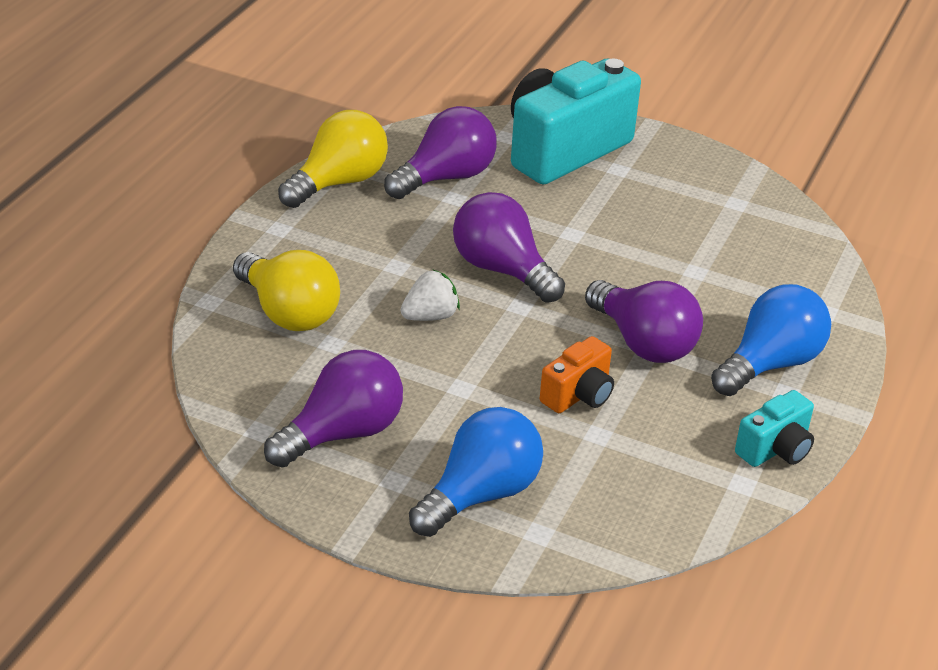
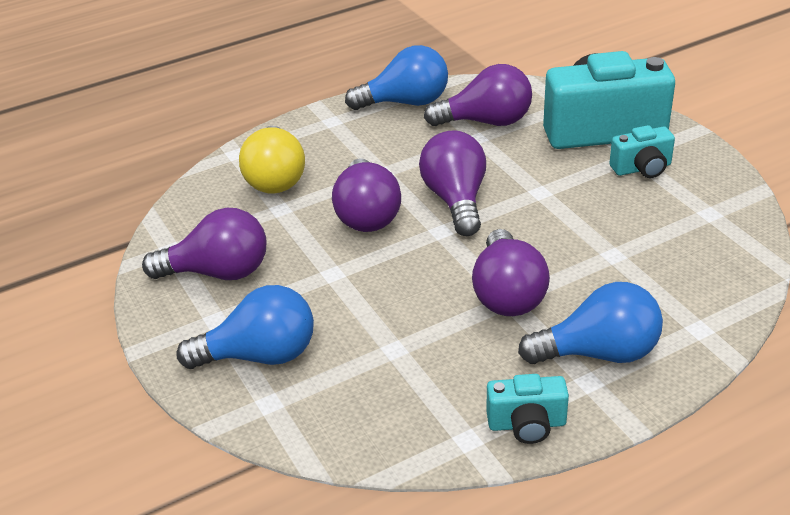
camera: 40 degrees right, 0 degrees up
(339, 182) = (405, 102): yellow light bulb -> blue light bulb
(430, 316) = (366, 214): white strawberry -> purple light bulb
(578, 395) = (412, 313): orange camera -> none
(639, 179) = (642, 168): none -> turquoise camera

